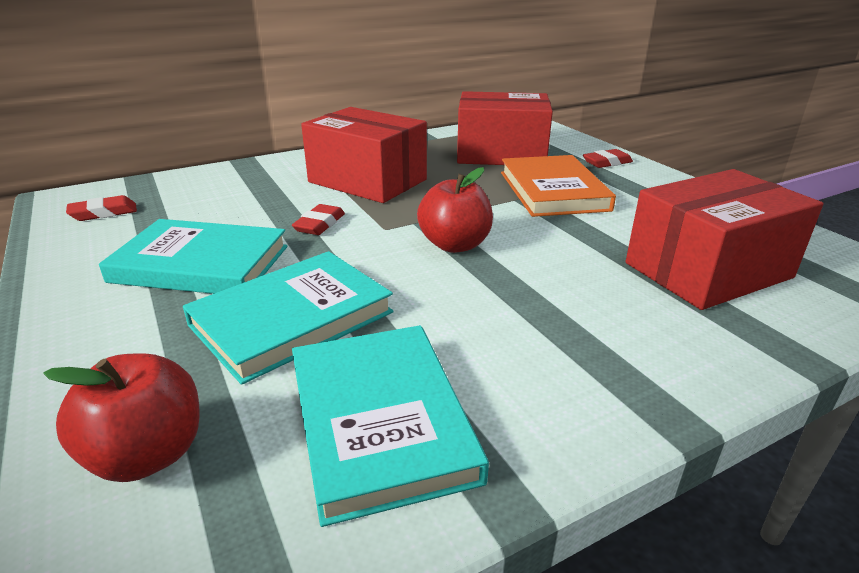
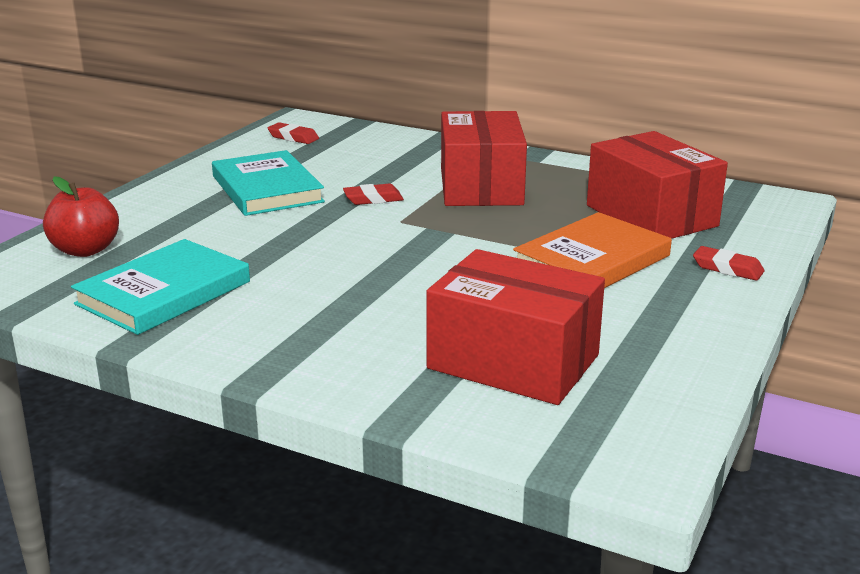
camera: 55 degrees right, 5 degrees down
(292, 319) = (236, 237): turquoise book -> none
(455, 245) = (409, 252): red apple -> none

